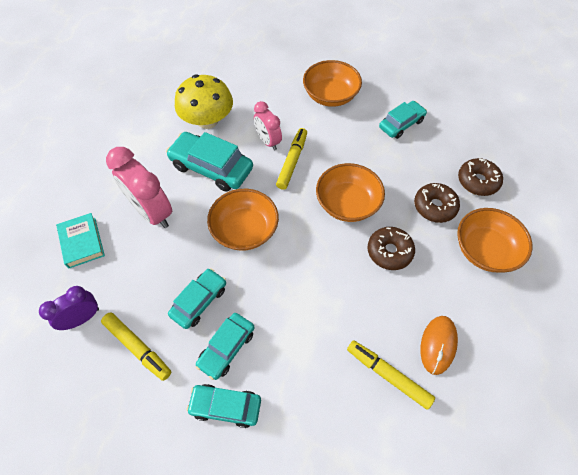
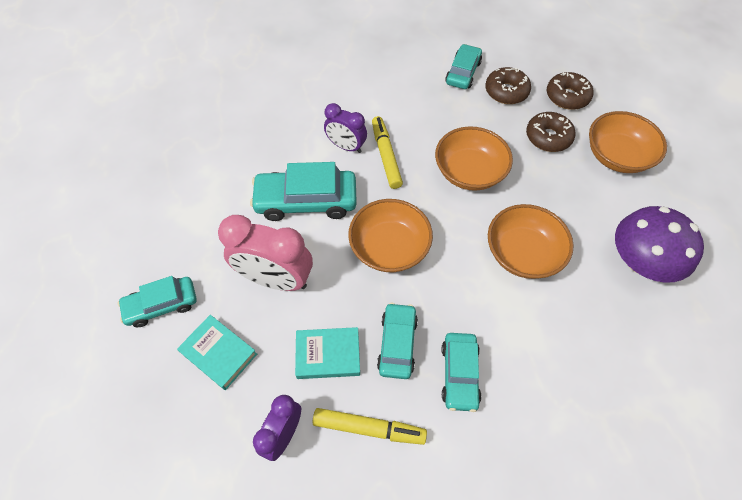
camera: 30 degrees left, 0 degrees up
(148, 282) = (328, 355): none -> turquoise book
(207, 120) = (264, 153): yellow mushroom -> none
(226, 406) = (501, 431): turquoise car -> turquoise car (162, 305)
(268, 141) = (346, 146): pink clock -> purple clock
(330, 96) = (375, 73): orange bowl -> orange bowl (522, 253)
(388, 375) = (620, 312): yellow marker -> none
(389, 251) = (539, 198): brown donut -> brown donut (506, 91)
(438, 345) = (640, 261): orange mouse -> purple mushroom

